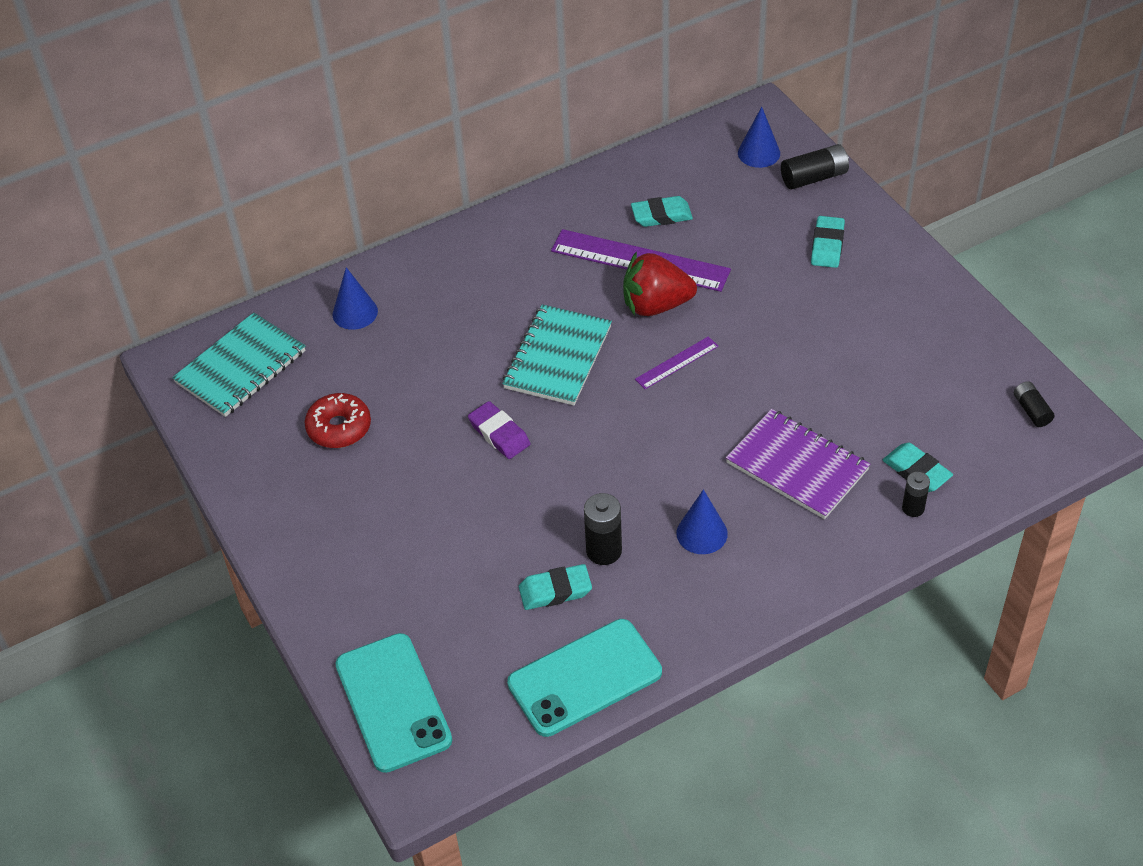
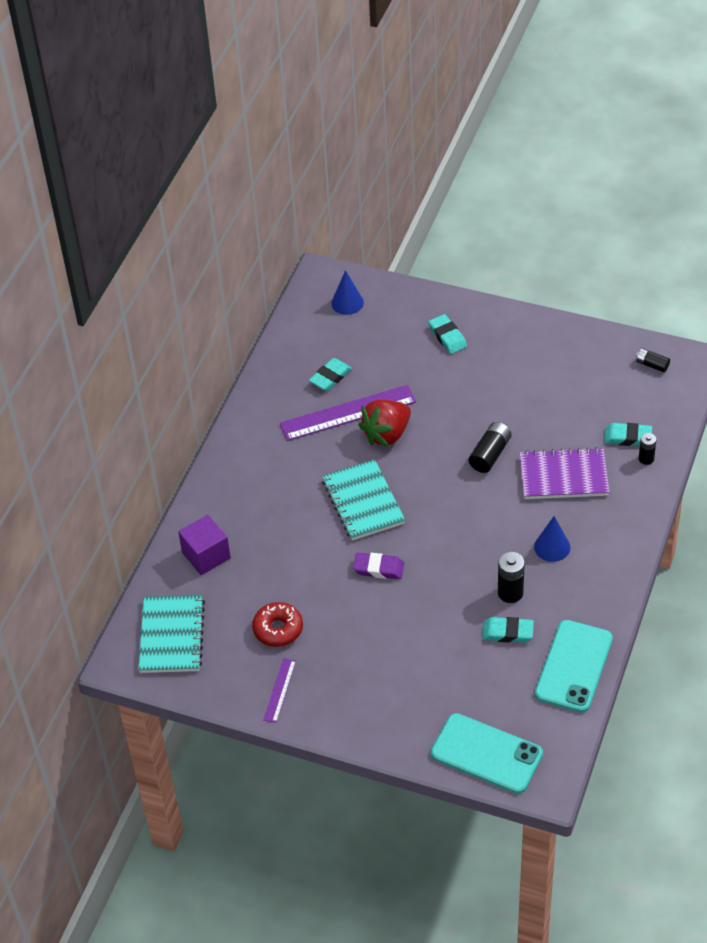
camera: 40 degrees left, 0 degrees up
(355, 312) = (206, 555): blue cone -> purple cube
(555, 591) = (507, 632): turquoise eraser -> turquoise eraser turned 60 degrees clockwise
(676, 363) = (435, 460): purple ruler -> purple ruler (279, 690)
(814, 177) = (396, 299): black battery -> black battery (490, 454)

